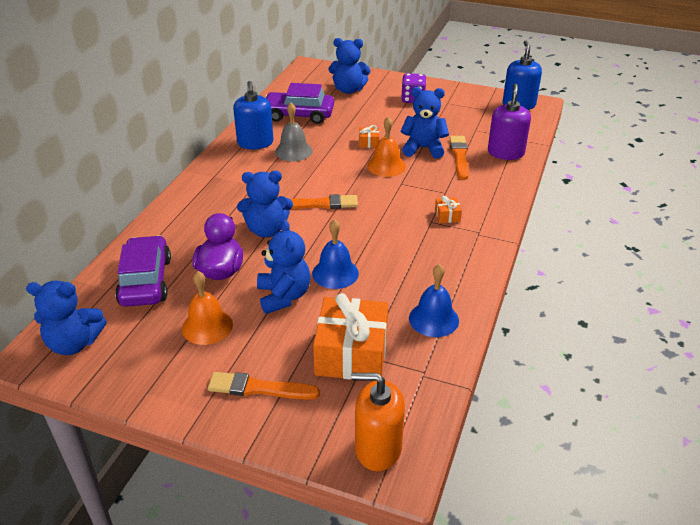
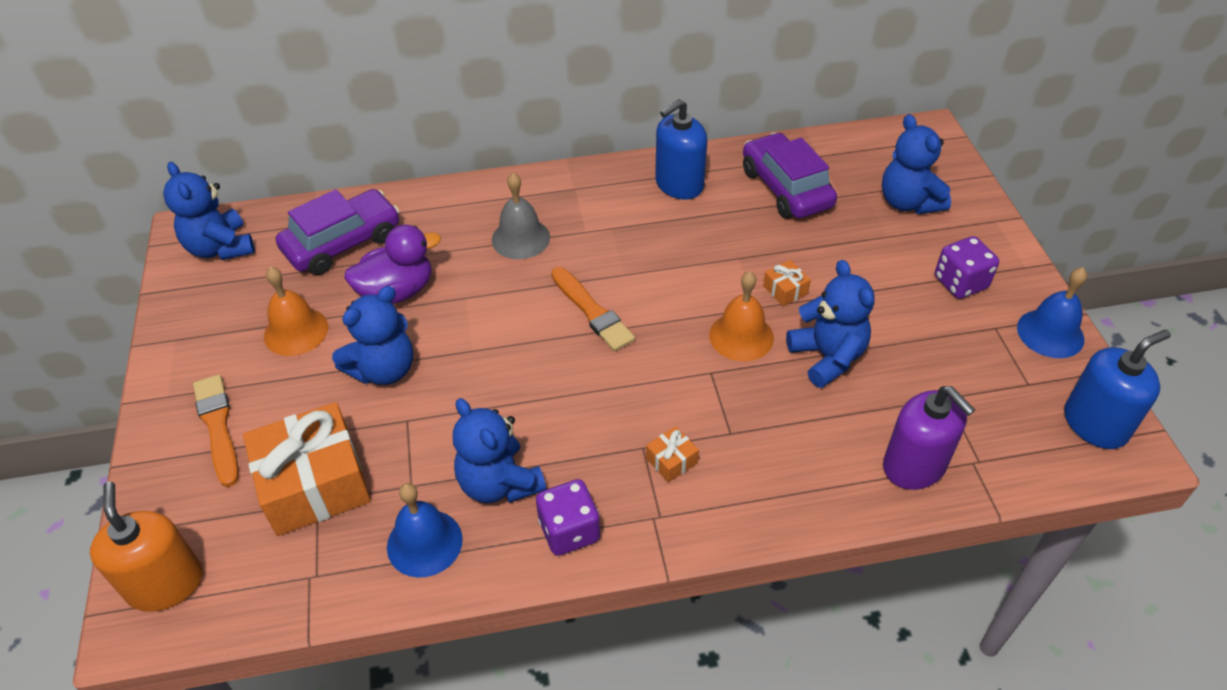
camera: 60 degrees right, 10 degrees up
(266, 230) = (500, 290): blue teddy bear -> blue teddy bear (499, 483)
(293, 151) = (692, 227): grey bell -> grey bell (520, 238)
(335, 273) = (457, 396): blue bell -> blue bell (1050, 333)
(459, 156) = (847, 409): orange brush -> none
(465, 264) = (569, 531): none -> purple dice
(505, 153) = (914, 465): purple soap dispenser -> purple soap dispenser turned 75 degrees clockwise

